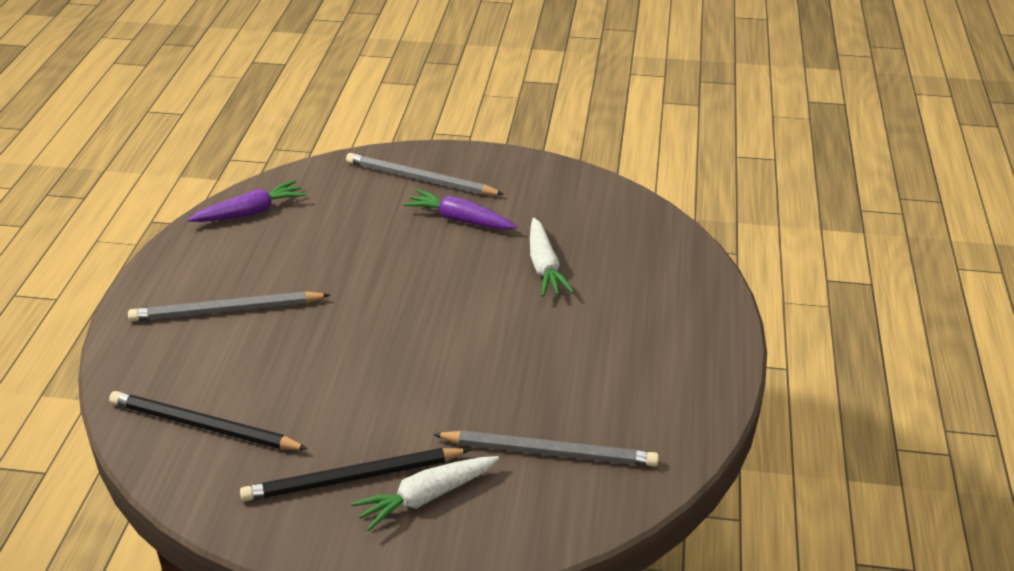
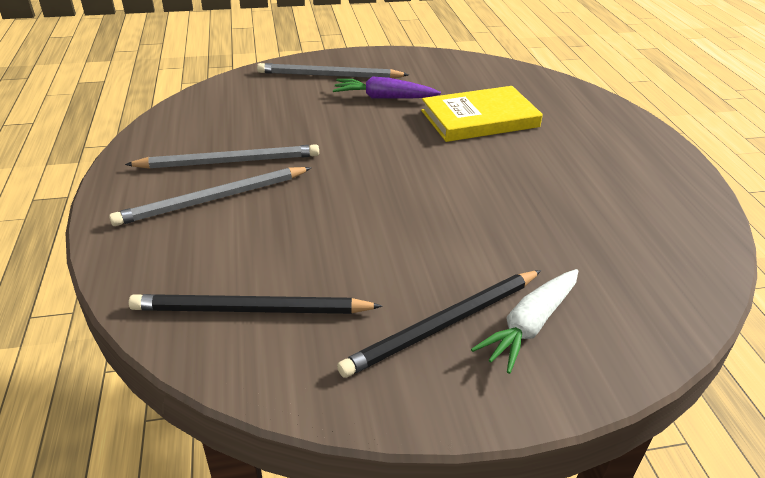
camera: 20 degrees left, 0 degrees up
(251, 212) = (190, 118): purple carrot -> none
(544, 266) = (479, 119): white carrot -> yellow book
(550, 452) = (607, 258): grey pencil -> grey pencil (229, 161)

